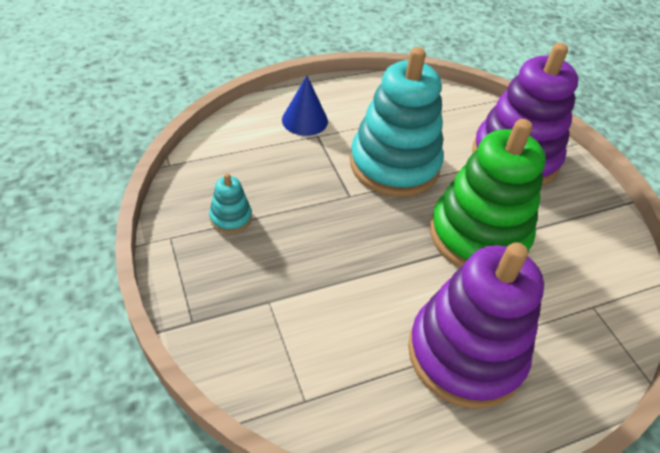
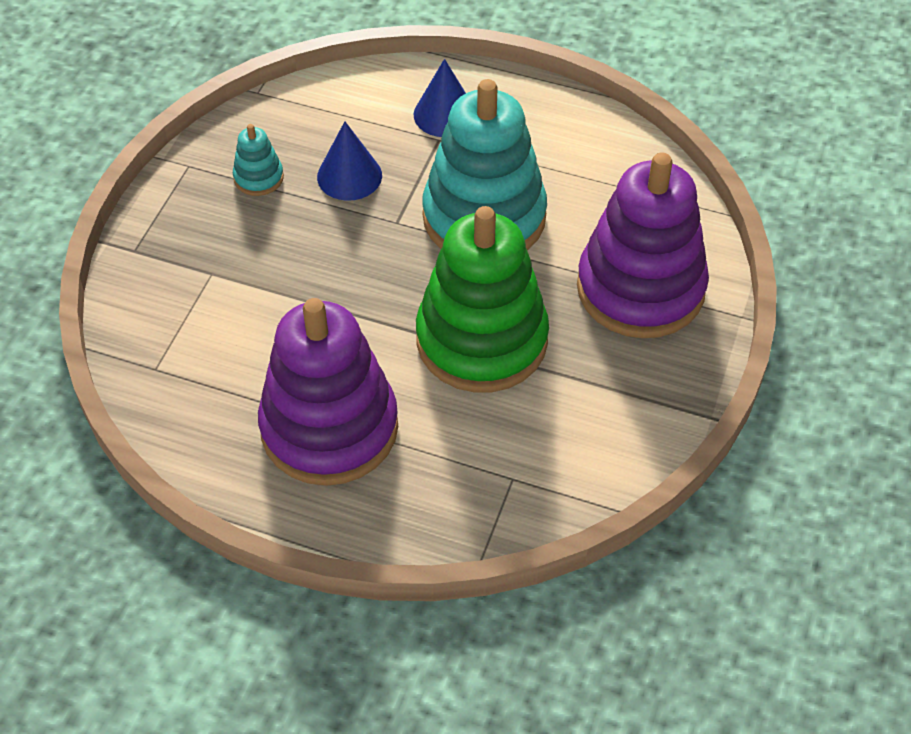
camera: 45 degrees right, 5 degrees up
(289, 184) = (349, 176): none -> blue cone

